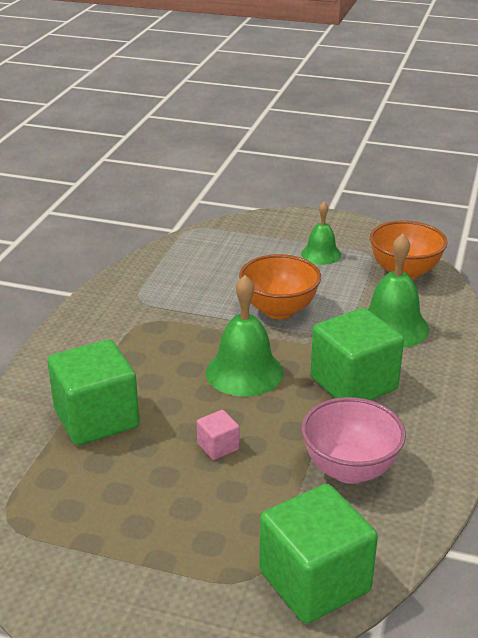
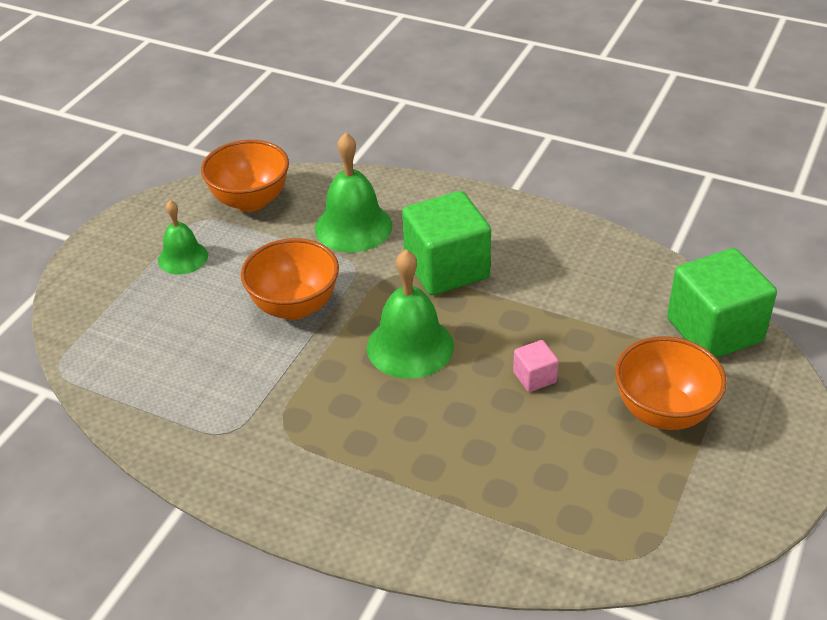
camera: 80 degrees left, 10 degrees up
(96, 418) = (474, 478): green cube -> none
(182, 536) = (663, 412): none -> orange bowl
(349, 469) = (575, 290): pink bowl -> none

